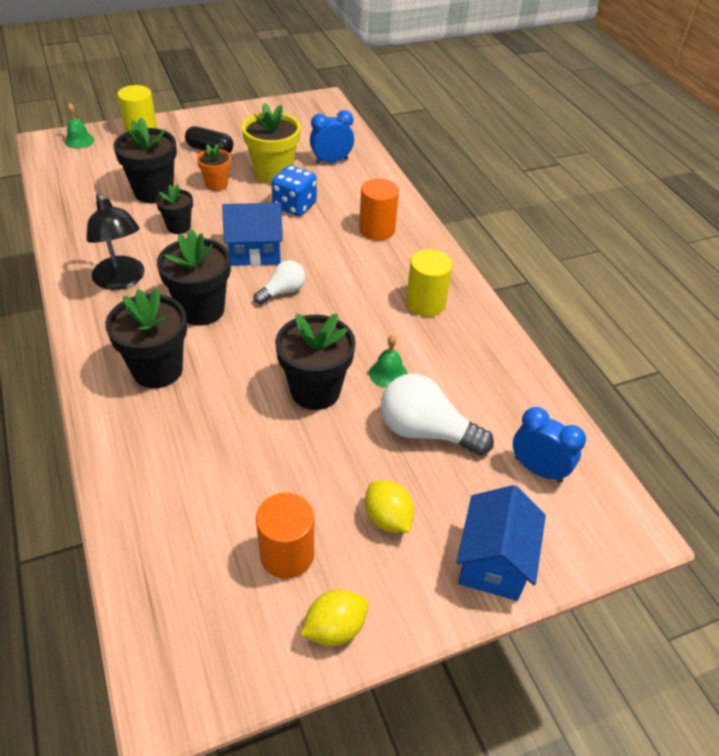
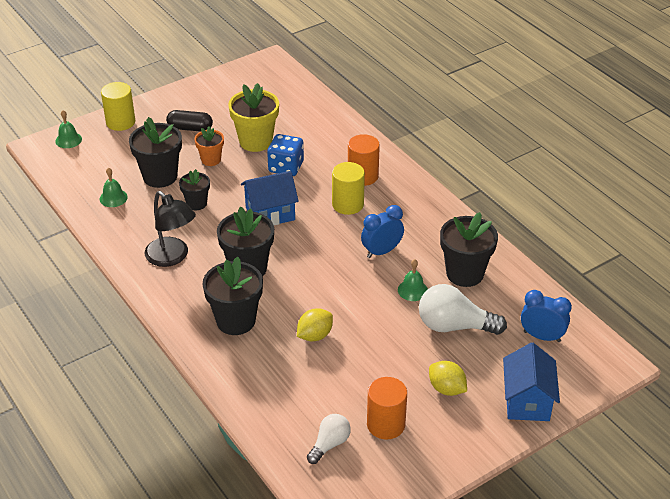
camera: 10 degrees left, 5 degrees down
(92, 205) = (113, 198): none -> green bell
(282, 291) = (306, 242): white light bulb -> white light bulb (329, 444)
(315, 391) = (362, 313): black flower pot -> black flower pot (465, 273)
(331, 161) = (301, 120): blue clock -> blue clock (381, 251)
(335, 628) = (435, 461): yellow lemon -> yellow lemon (315, 335)
(425, 303) = (423, 231): yellow cylinder -> yellow cylinder (348, 204)

